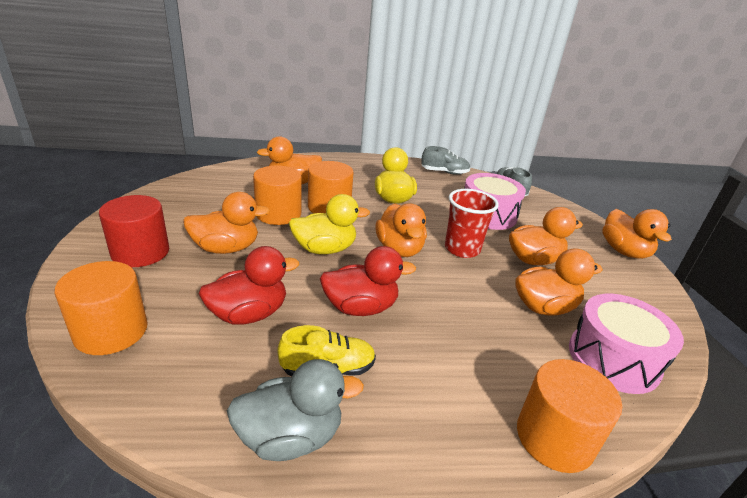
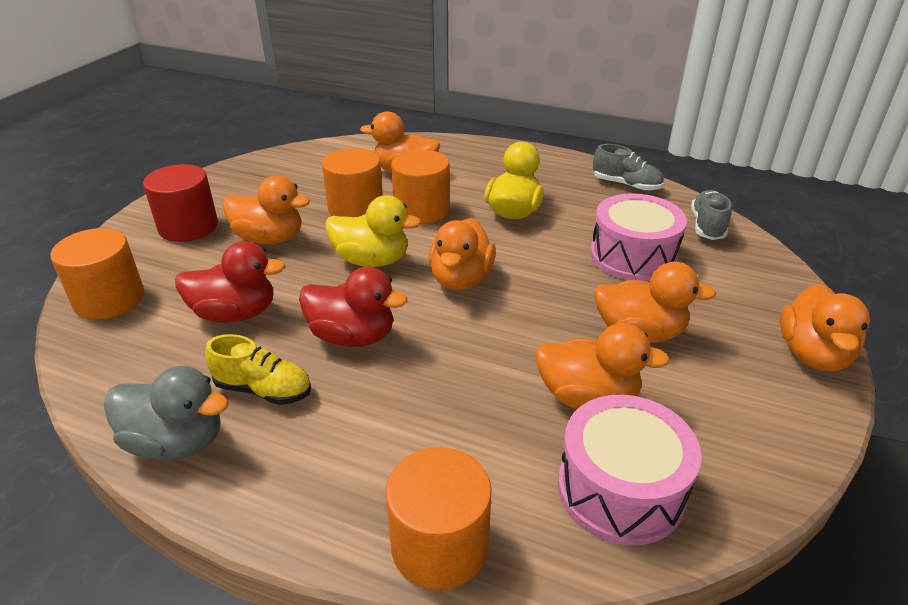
camera: 30 degrees right, 5 degrees up
(462, 249) = (546, 296): red cup -> none

